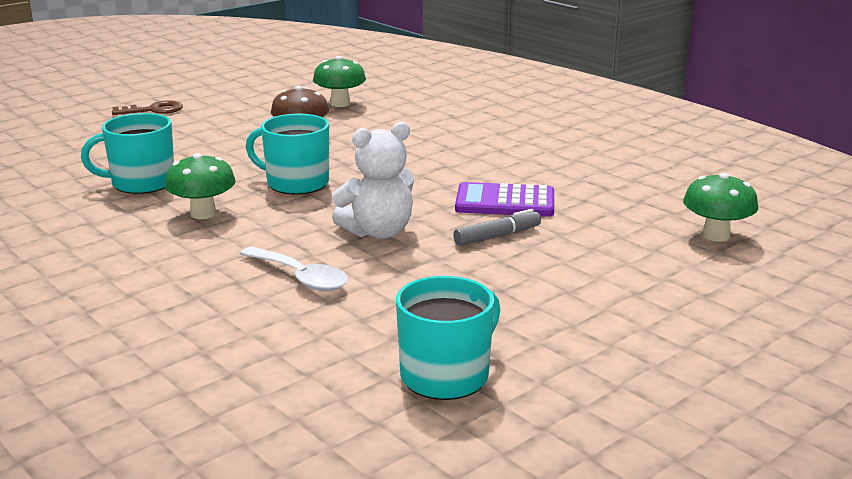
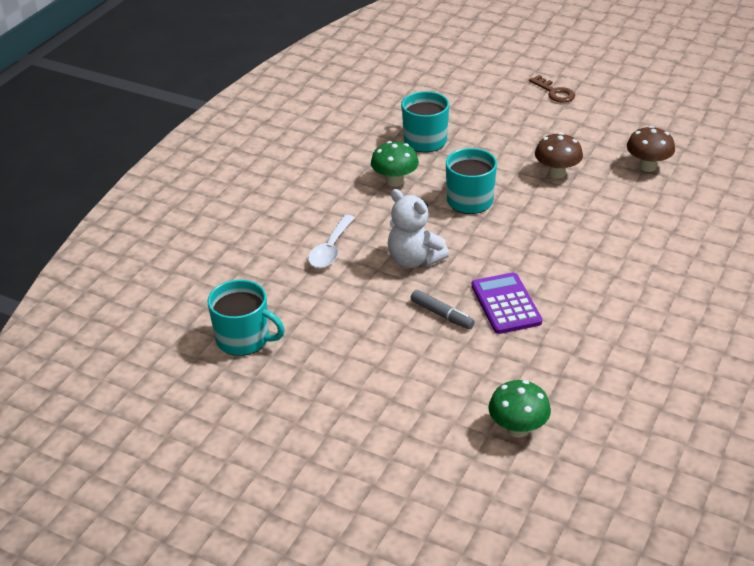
camera: 70 degrees right, 15 degrees up
(340, 104) = (647, 166): green mushroom -> brown mushroom

